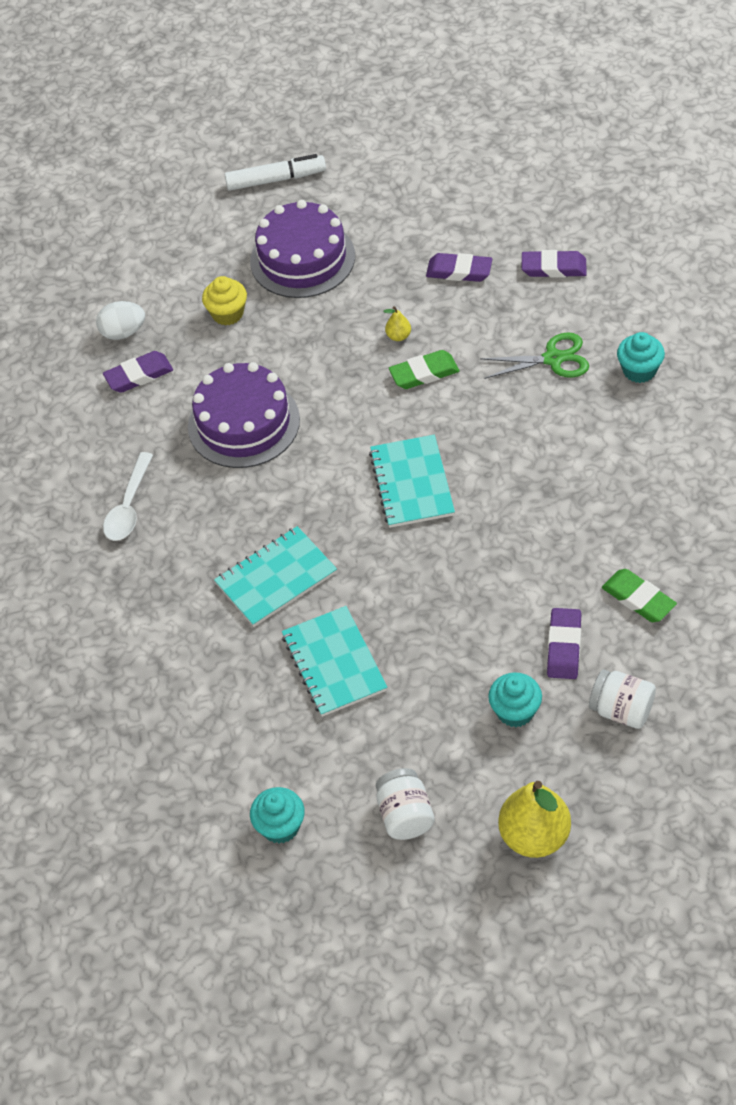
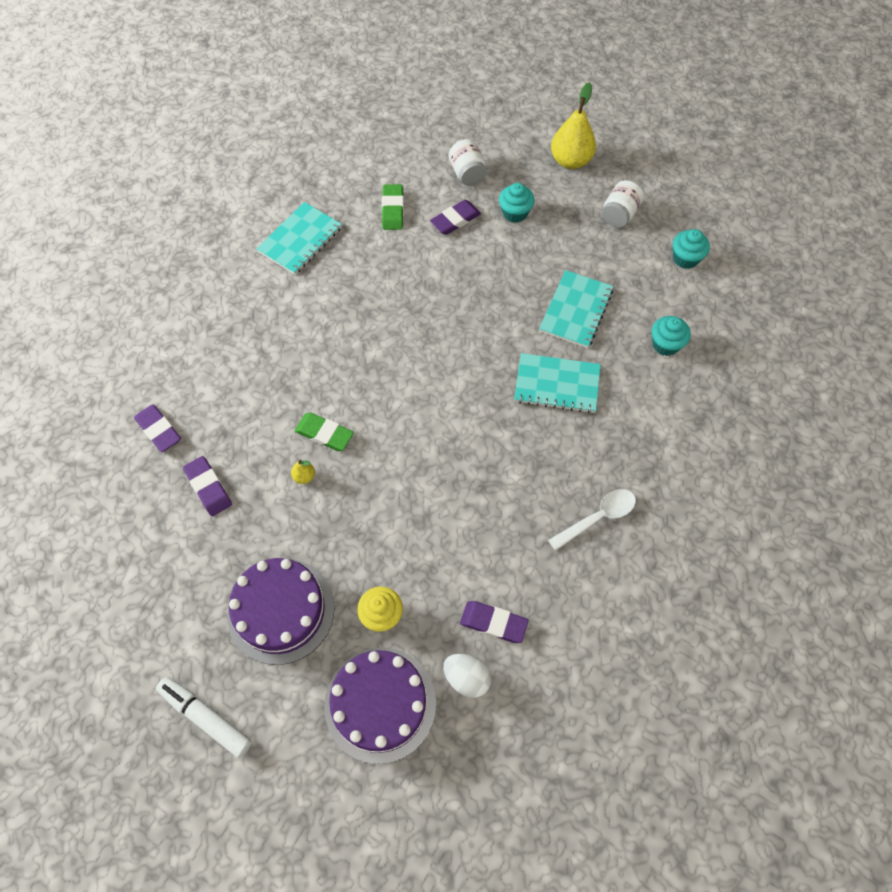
camera: 140 degrees left, 10 degrees up
(243, 423) = (466, 508): purple cake -> purple cake (380, 704)
(412, 483) = (419, 370): turquoise notebook -> turquoise notebook (300, 240)
(553, 359) = (247, 369): green scissors -> none
(639, 370) = (218, 317): turquoise cupcake -> turquoise cupcake (665, 344)

